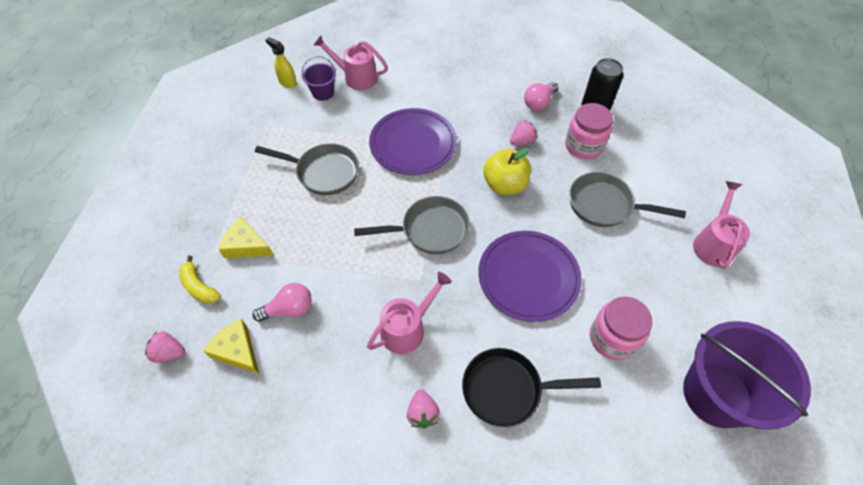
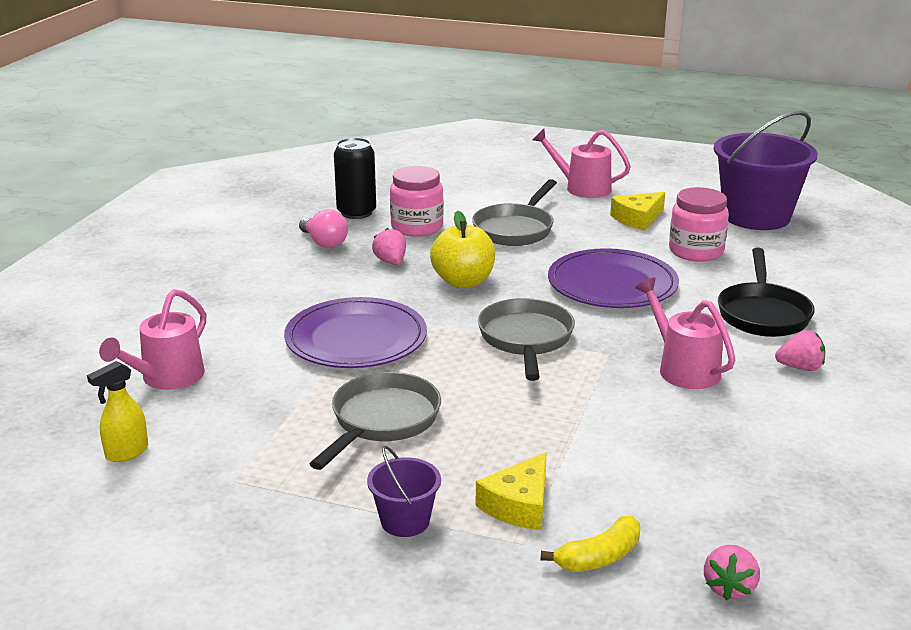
camera: 80 degrees left, 30 degrees down
(237, 350) = (722, 513): yellow cheese -> yellow cheese (638, 218)
(289, 309) = (649, 462): pink light bulb -> none
(323, 93) = (183, 414): purple bucket -> purple bucket (405, 521)

